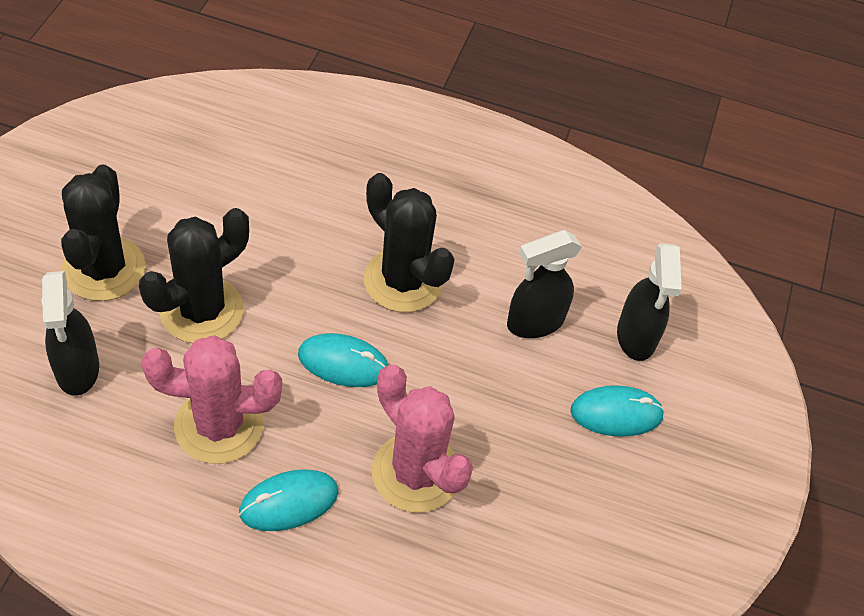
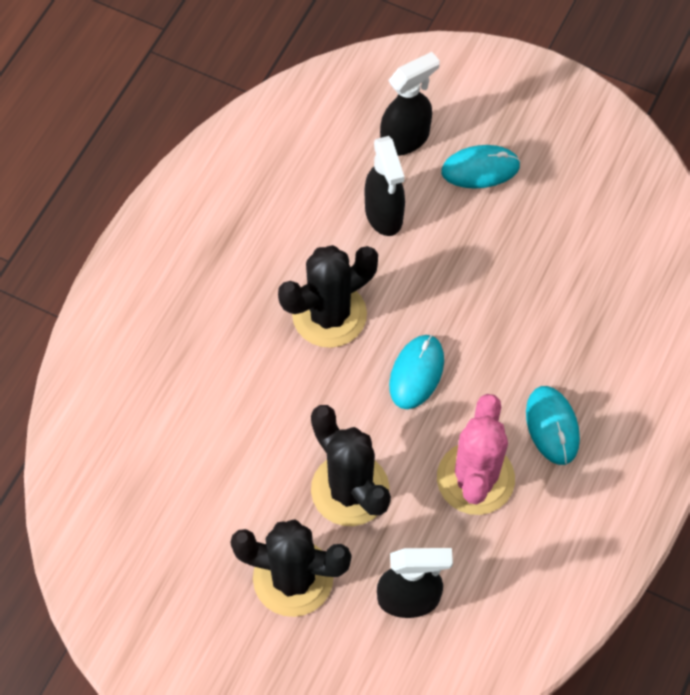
camera: 75 degrees left, 10 degrees up
(416, 473) = (529, 327): pink cactus -> none
(616, 413) = (480, 169): turquoise mouse -> turquoise mouse turned 75 degrees clockwise
(636, 337) = (405, 139): black spray bottle -> black spray bottle turned 45 degrees counterclockwise

